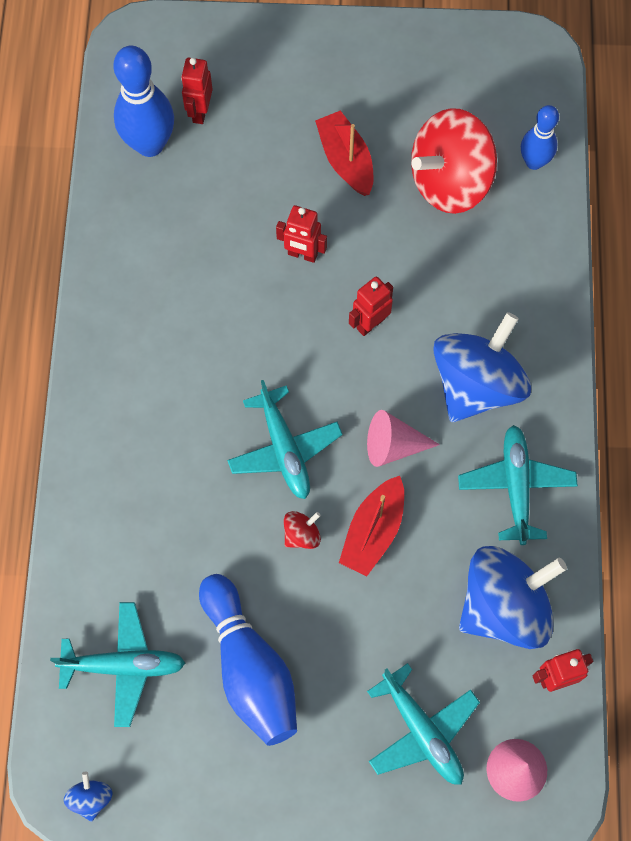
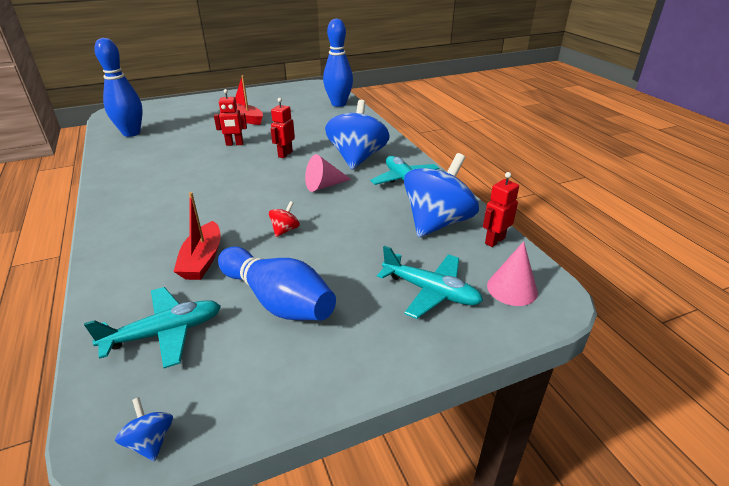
camera: 25 degrees left, 35 degrees down
(200, 112) = (158, 121): red robot -> none
(284, 449) = (255, 202): turquoise plane -> none
(373, 531) = (332, 217): red boat -> red boat (202, 260)
(450, 181) = (302, 114): red spinning top -> none
(534, 162) = (338, 104): blue bowling pin -> blue bowling pin, size x1.64

